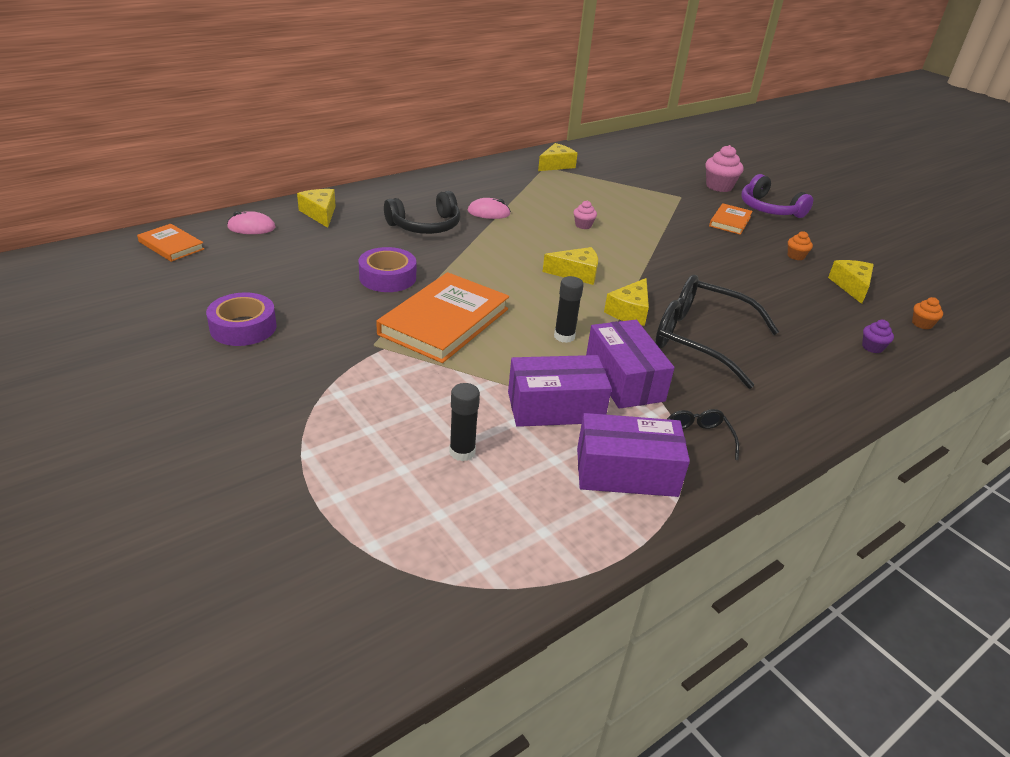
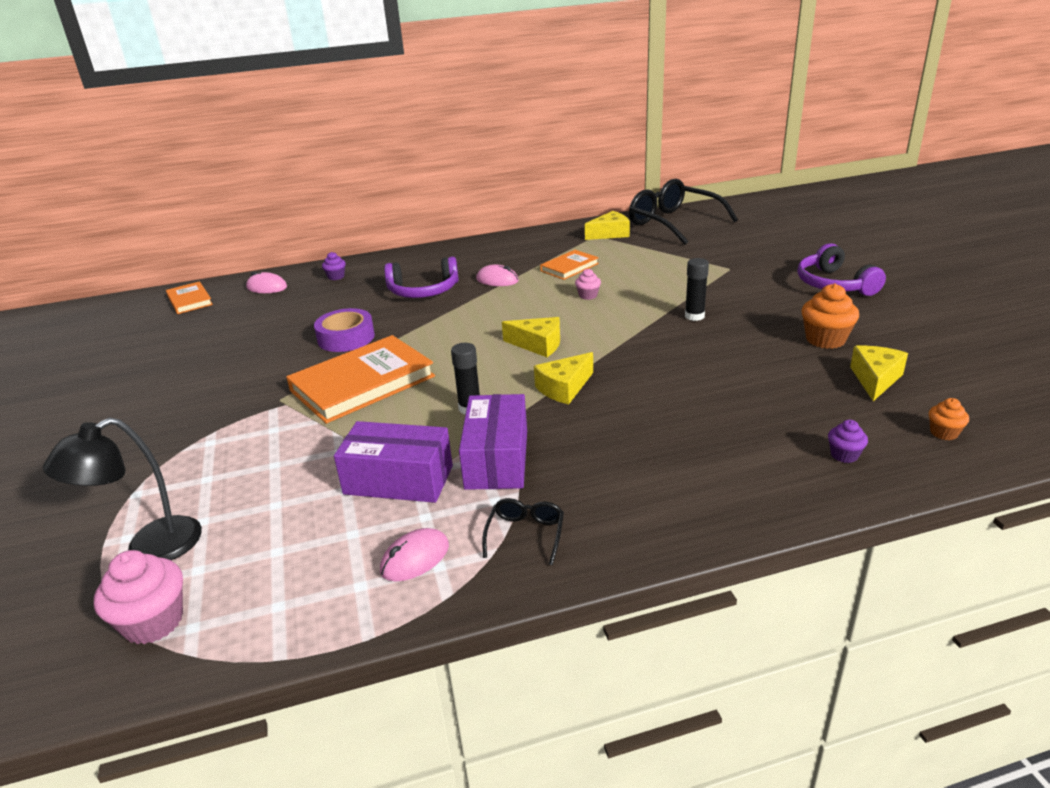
camera: 25 degrees right, 5 degrees down
(243, 327) = (184, 375): purple tape -> none
(320, 214) = (336, 277): yellow cheese -> purple cupcake
(371, 502) = (149, 548): none -> black lamp
(425, 226) = (423, 291): black headphones -> purple headphones
(462, 452) = (270, 512): black glue stick -> black glue stick (694, 316)
(626, 472) = (415, 558): purple box -> pink mouse
(700, 339) = (621, 425): black glasses -> black glasses (673, 223)
(719, 186) = (788, 258): pink cupcake -> pink cupcake (153, 622)
(730, 221) = (769, 297): orange book -> orange book (569, 267)
(795, 256) = (825, 339): orange cupcake -> orange cupcake, size x1.81

